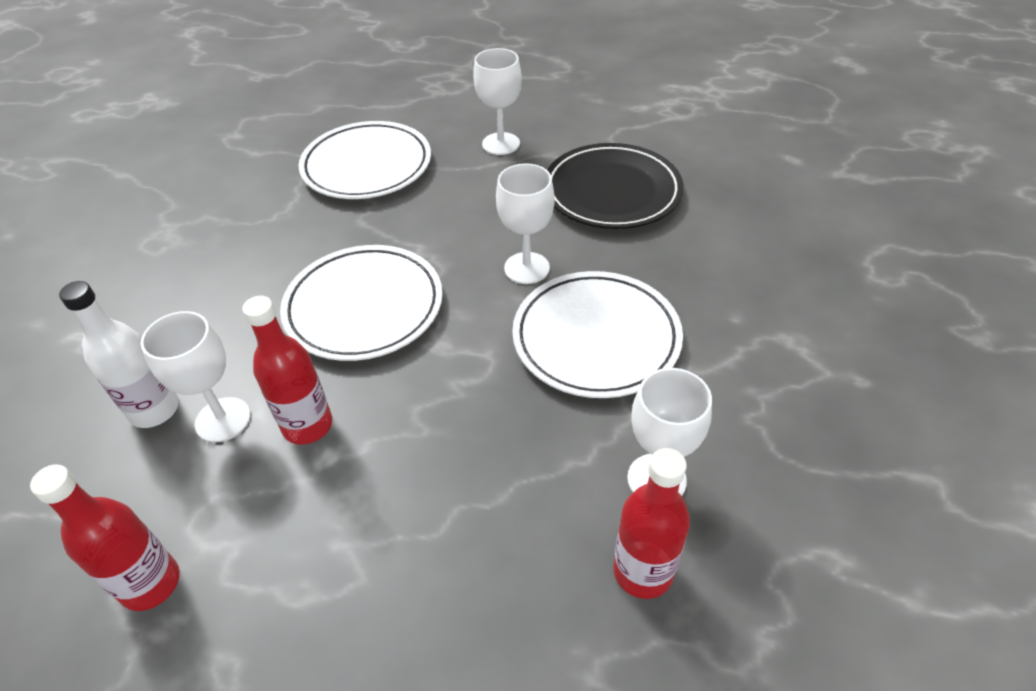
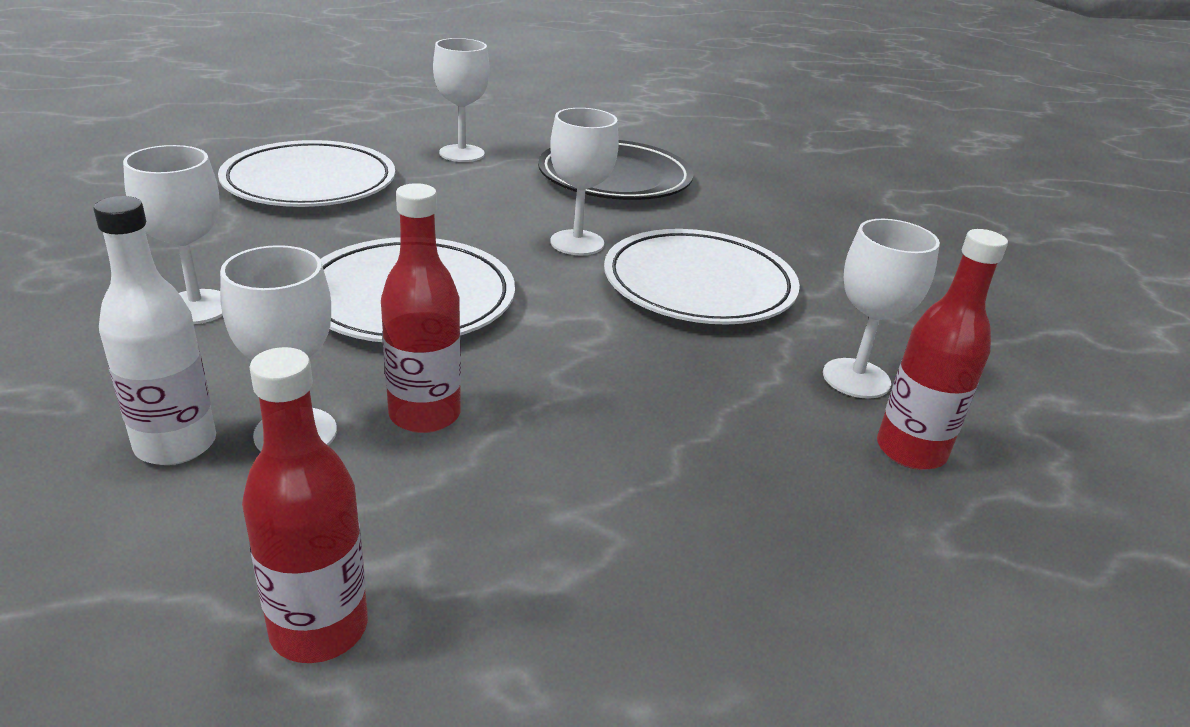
camera: 30 degrees left, 15 degrees down
(227, 287) = (196, 307): none -> white goblet

